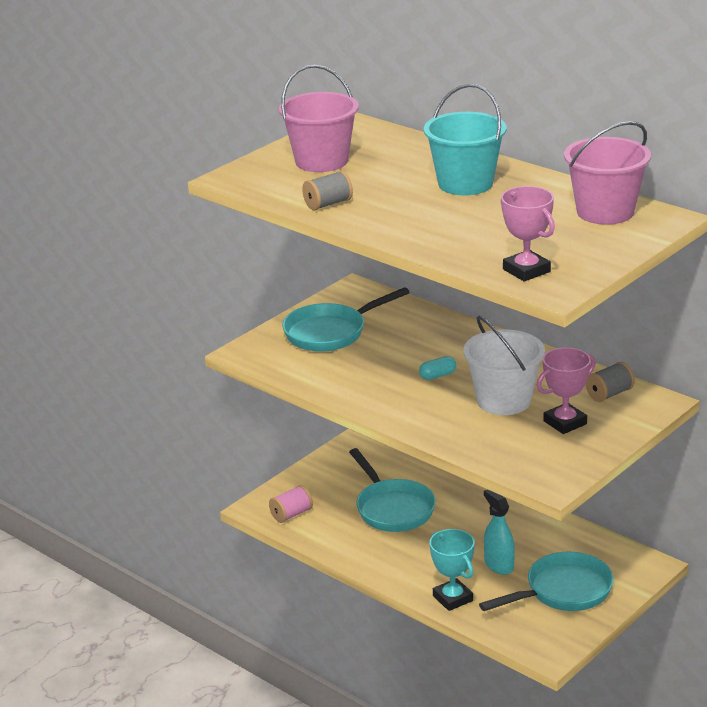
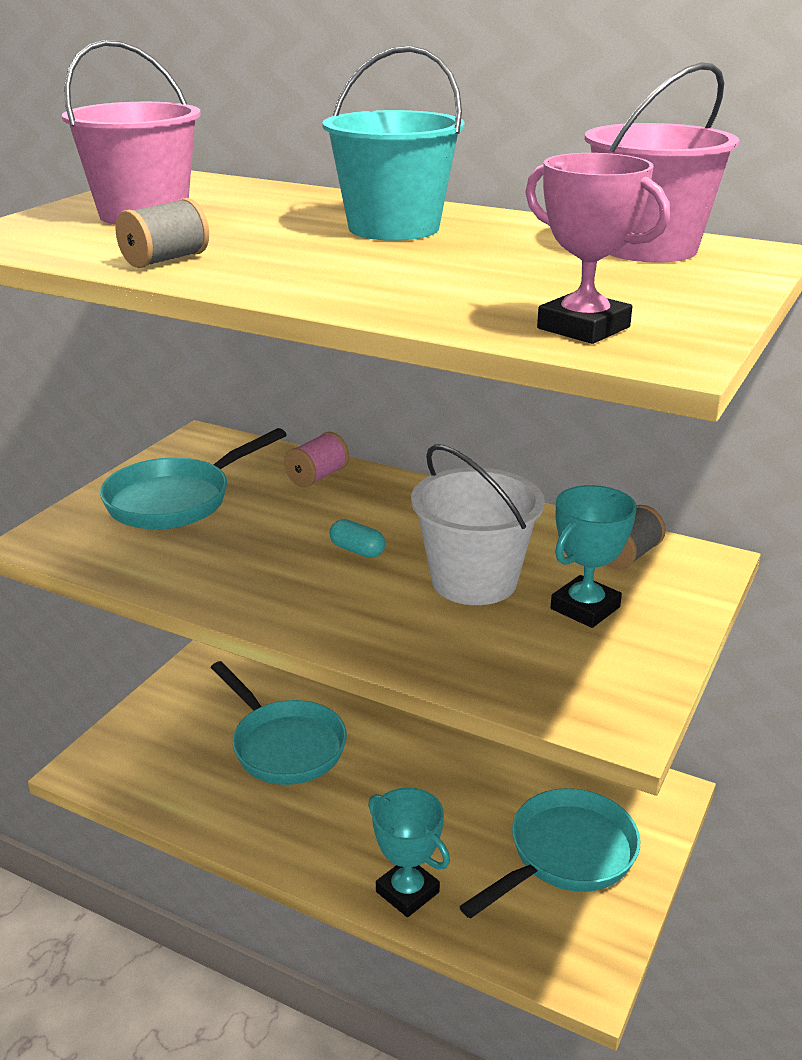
camera: 15 degrees left, 0 degrees up
(291, 514) = (137, 773): pink spool -> pink spool (317, 477)
(437, 375) = (357, 550): turquoise capsule -> turquoise capsule turned 75 degrees clockwise
(499, 565) = (459, 821): turquoise spray bottle -> none
(565, 422) = (585, 608): pink trophy -> turquoise trophy

